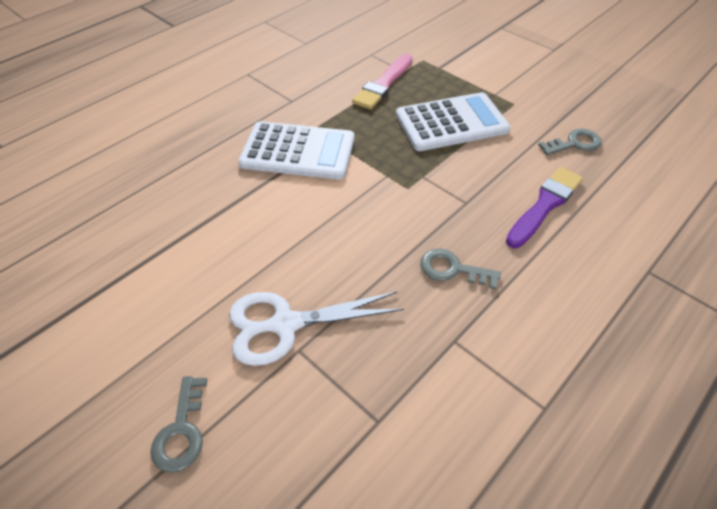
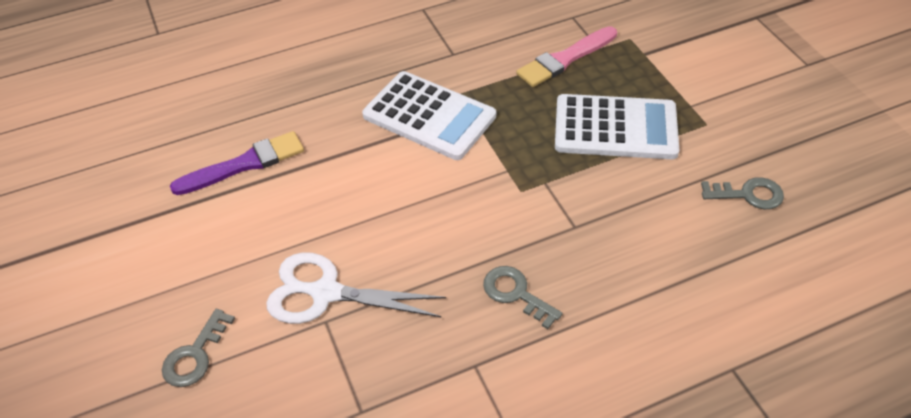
camera: 25 degrees right, 0 degrees up
(545, 205) = (662, 257): purple brush -> purple brush (244, 164)

